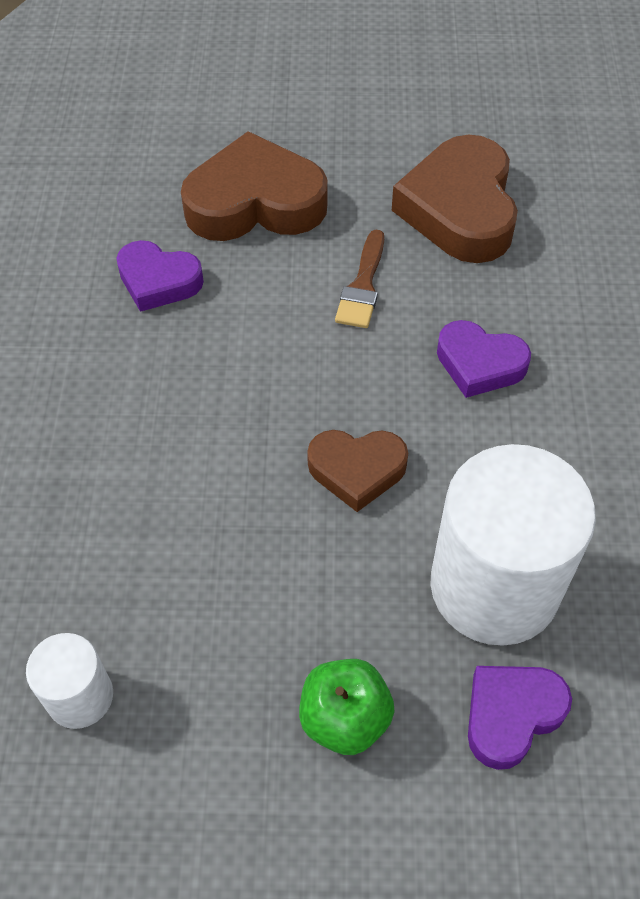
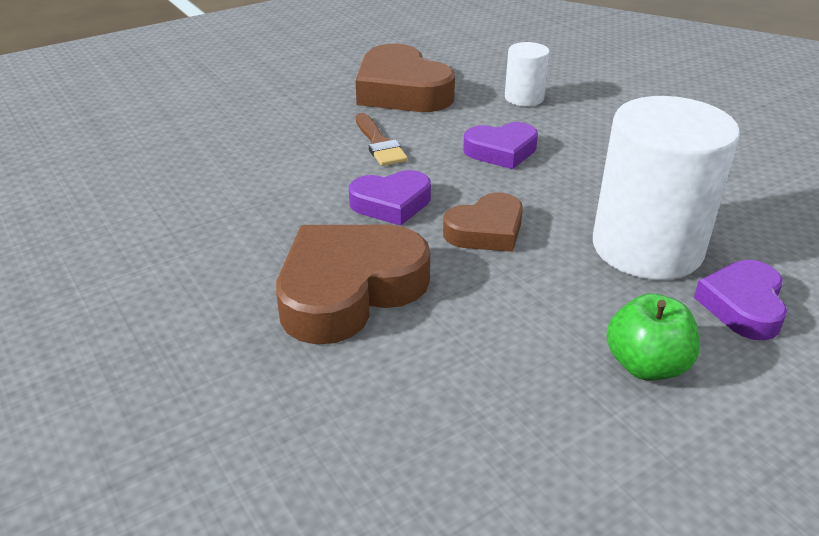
camera: 35 degrees left, 20 degrees down
(80, 696) = (428, 468): white cylinder -> white cylinder (524, 98)
(158, 281) = (217, 192): purple heart -> purple heart (391, 203)
(255, 202) = (252, 130): brown heart -> brown heart (349, 290)

